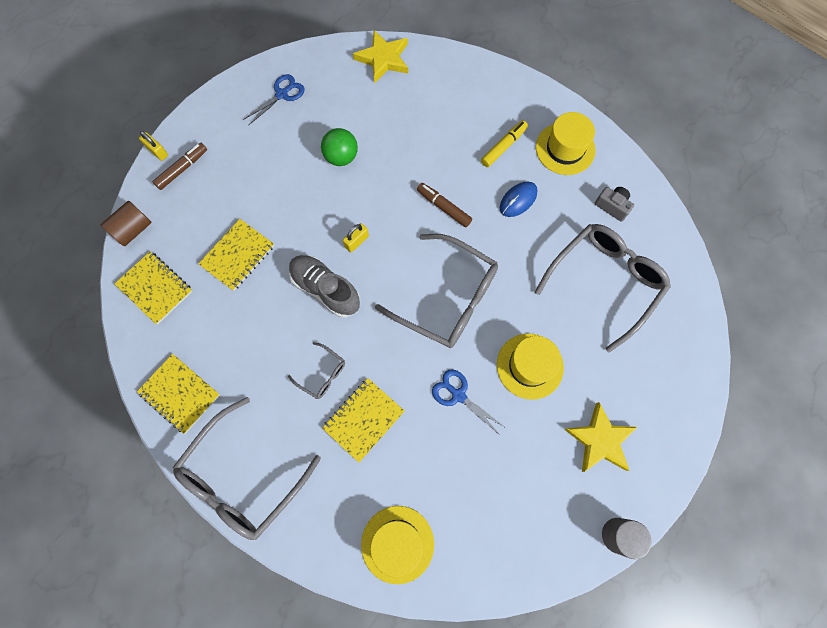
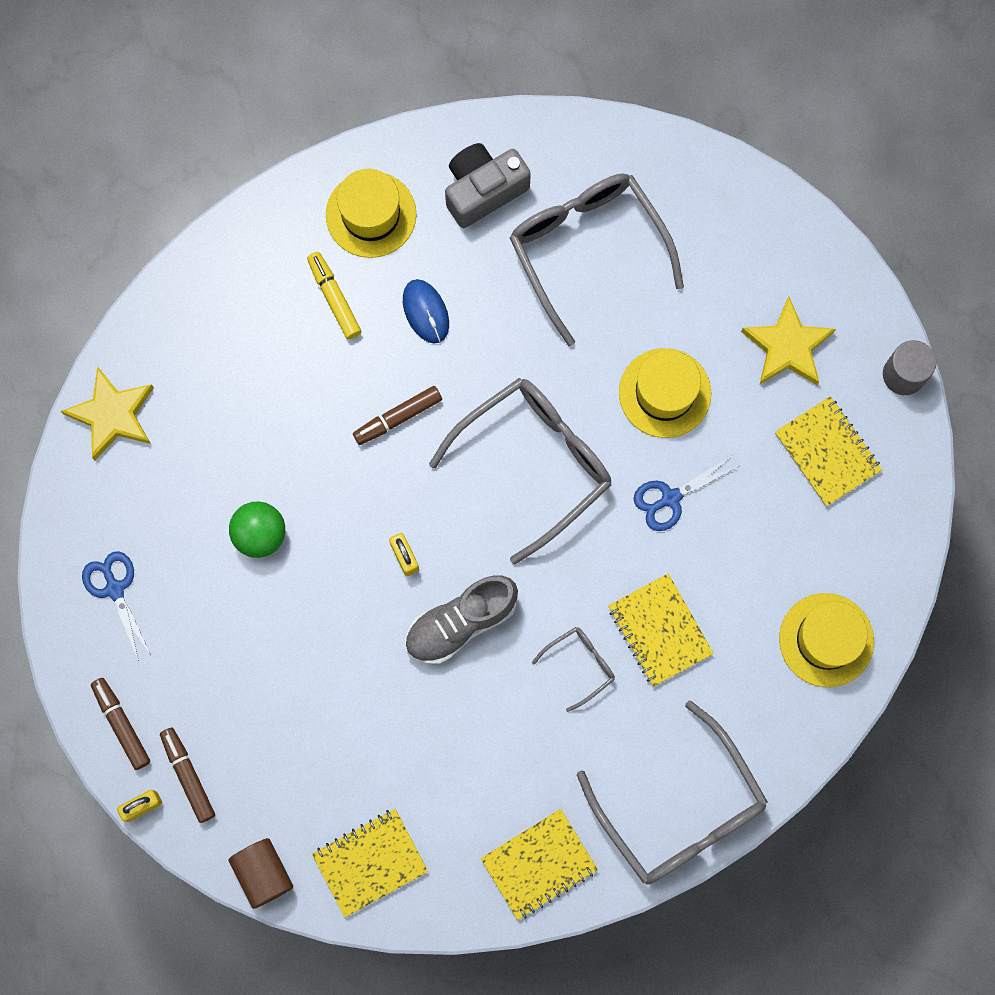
camera: 70 degrees left, 5 degrees up
(203, 125) = (121, 724): none -> brown marker
(238, 255) = (363, 731): yellow notebook -> yellow notebook (827, 452)
(612, 206) = (483, 190): grey camera -> grey camera, size x1.69

